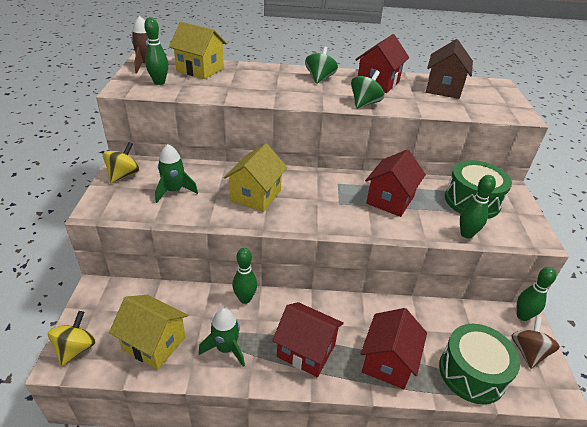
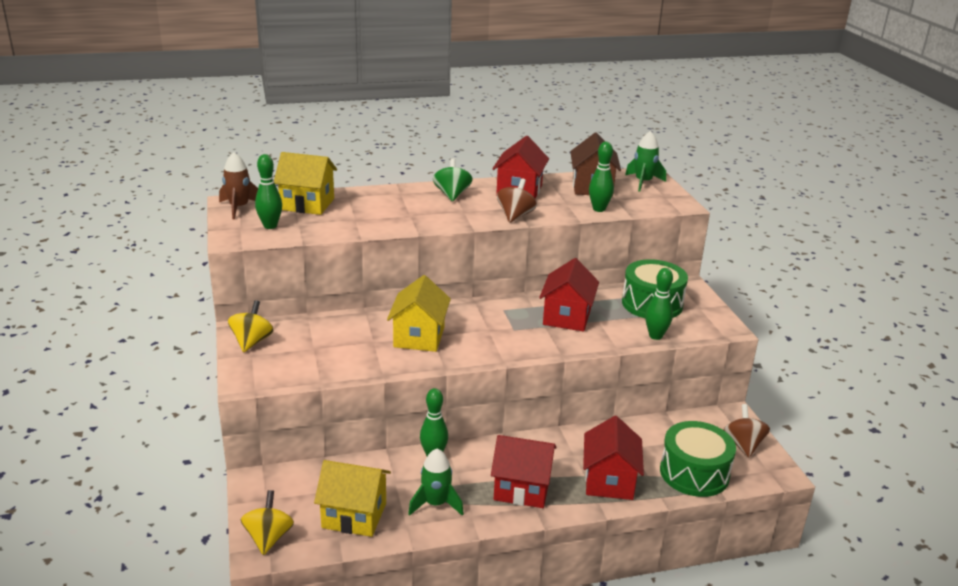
camera: 15 degrees left, 10 degrees down
(174, 191) = (323, 348): green rocket -> green rocket (643, 182)
(364, 103) = (515, 216): green spinning top -> brown spinning top
(522, 316) = (730, 415): green bowling pin -> green bowling pin (599, 209)

